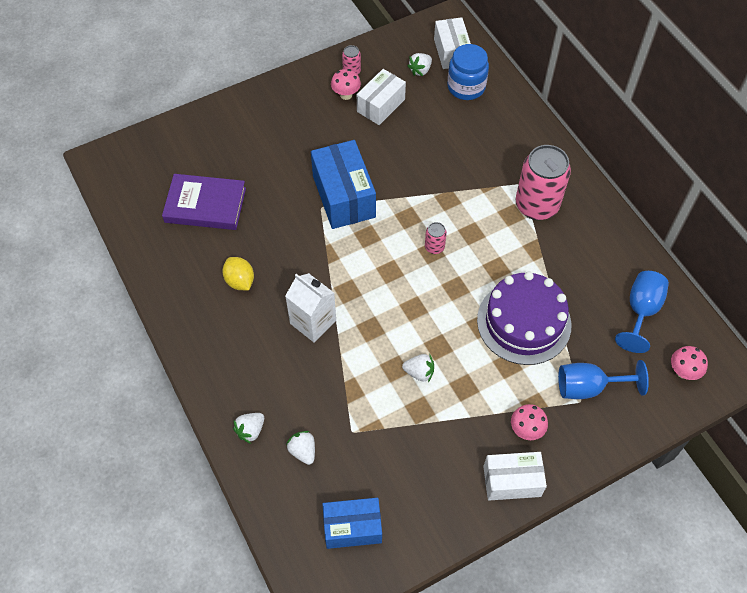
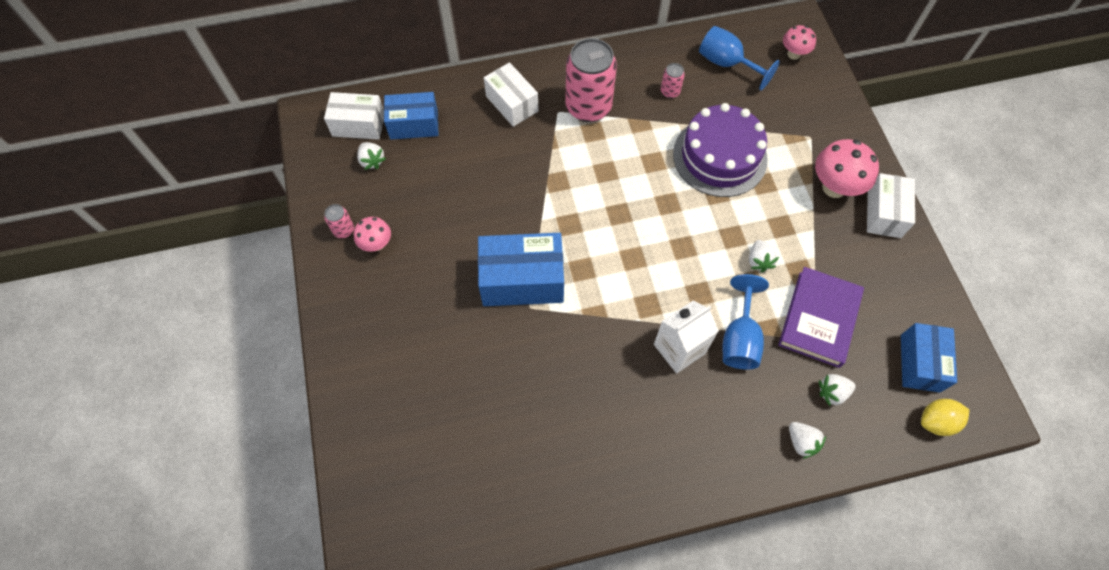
camera: 75 degrees left, 5 degrees up
(205, 205) = (486, 438): purple book -> purple book (819, 319)
(240, 281) = (607, 417): yellow lemon -> yellow lemon (936, 421)
(381, 105) = (407, 212): white box -> white box (512, 104)
(419, 372) = (759, 261): white strawberry -> white strawberry turned 150 degrees clockwise
(434, 247) = (614, 209): pink can -> pink can (670, 92)
(466, 87) = (414, 125): blue jar -> blue box
(526, 430) = (834, 187): pink mushroom -> pink mushroom, size x1.68
(588, 387) = (797, 127): blue goblet -> blue goblet (739, 338)

